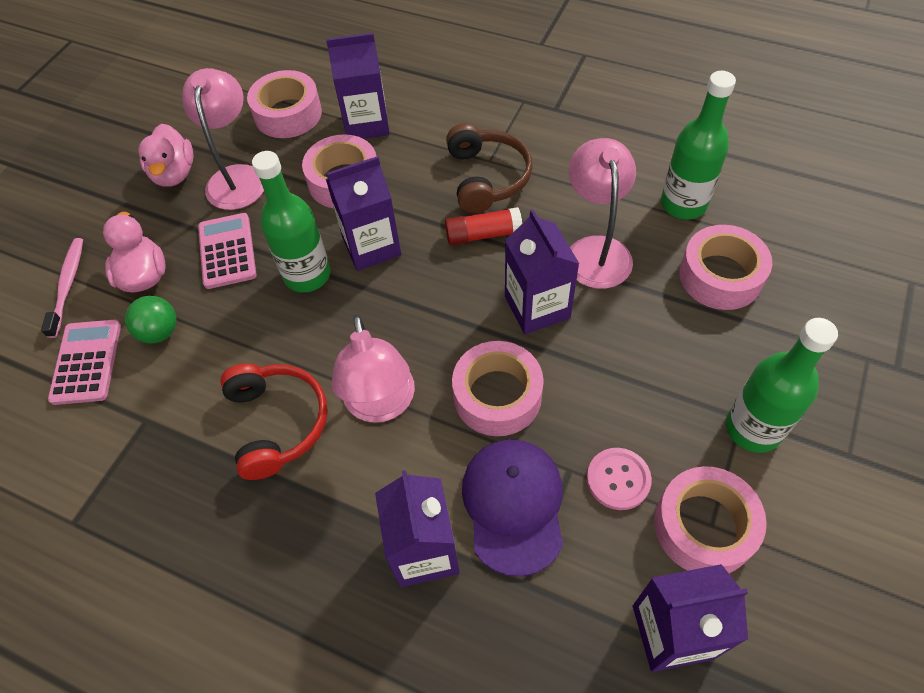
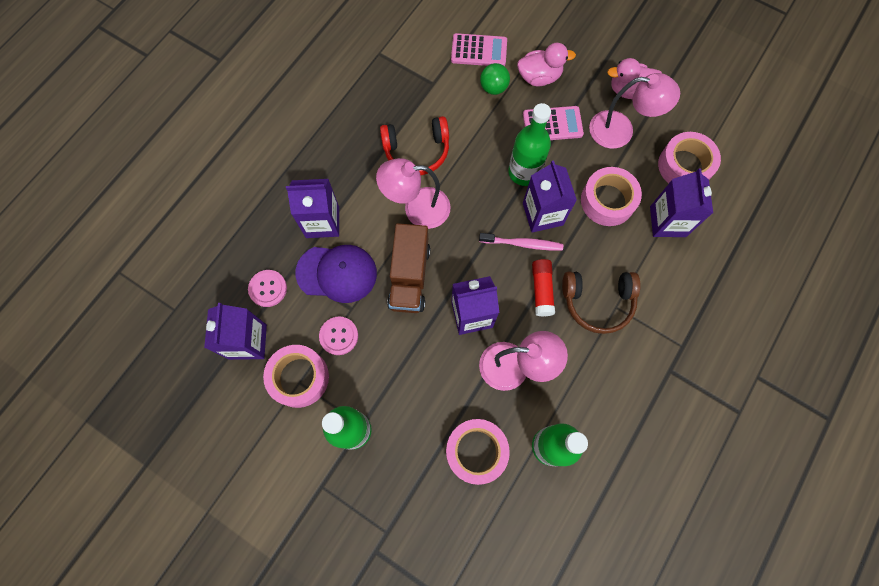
camera: 95 degrees right, 15 degrees up
(68, 285) = (538, 35): pink toothbrush -> pink toothbrush (523, 244)
(497, 395) = (409, 277): pink tape -> brown truck
(567, 620) = (268, 289): none -> pink button

